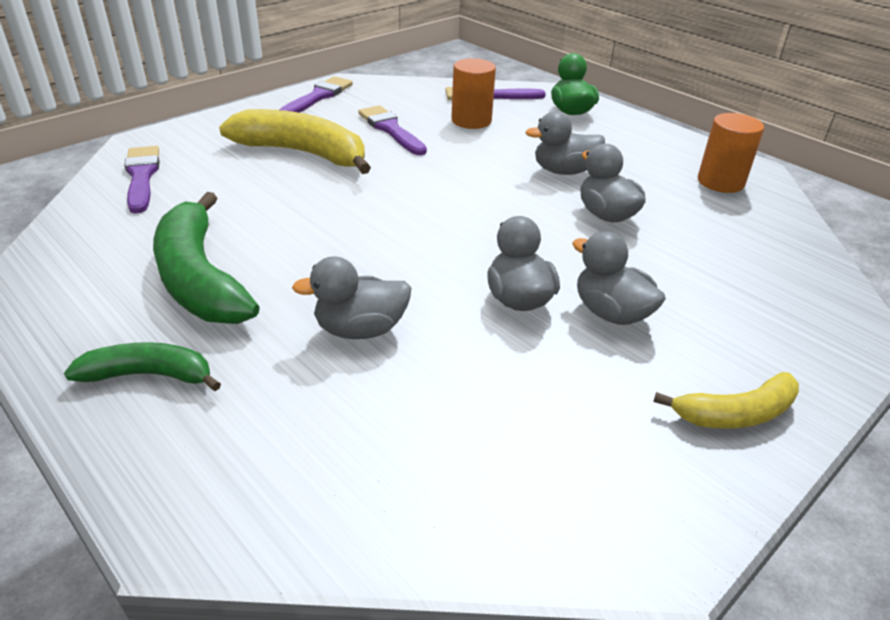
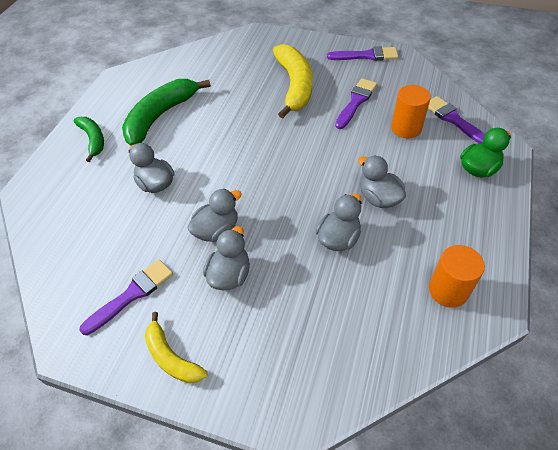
camera: 65 degrees right, 15 degrees up
(142, 176) = (225, 53): purple brush -> purple brush (132, 294)

